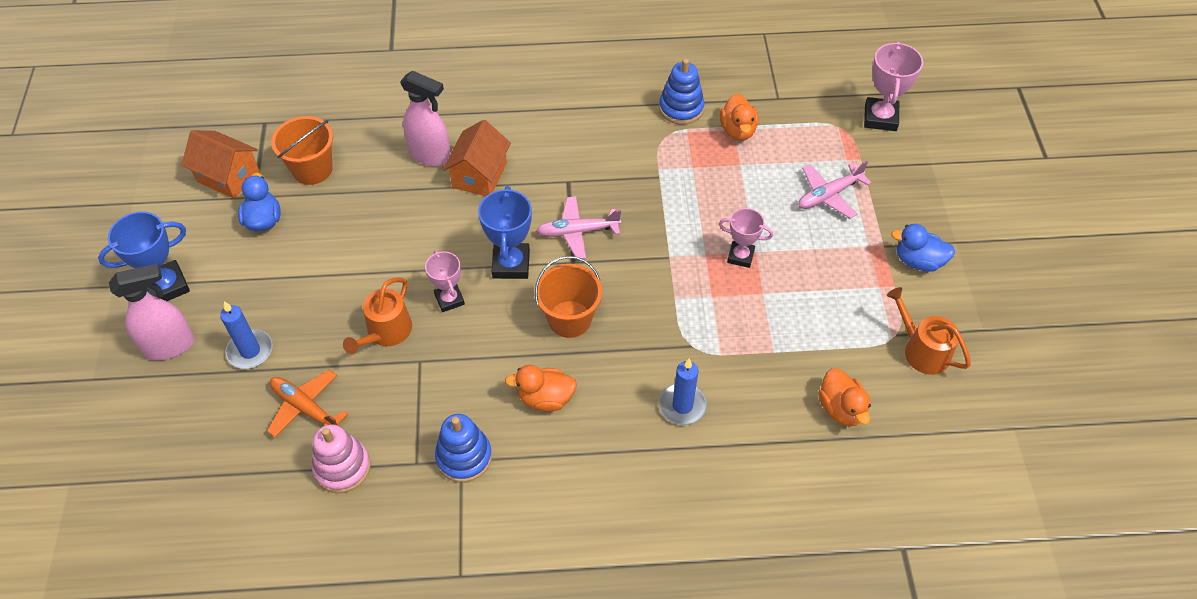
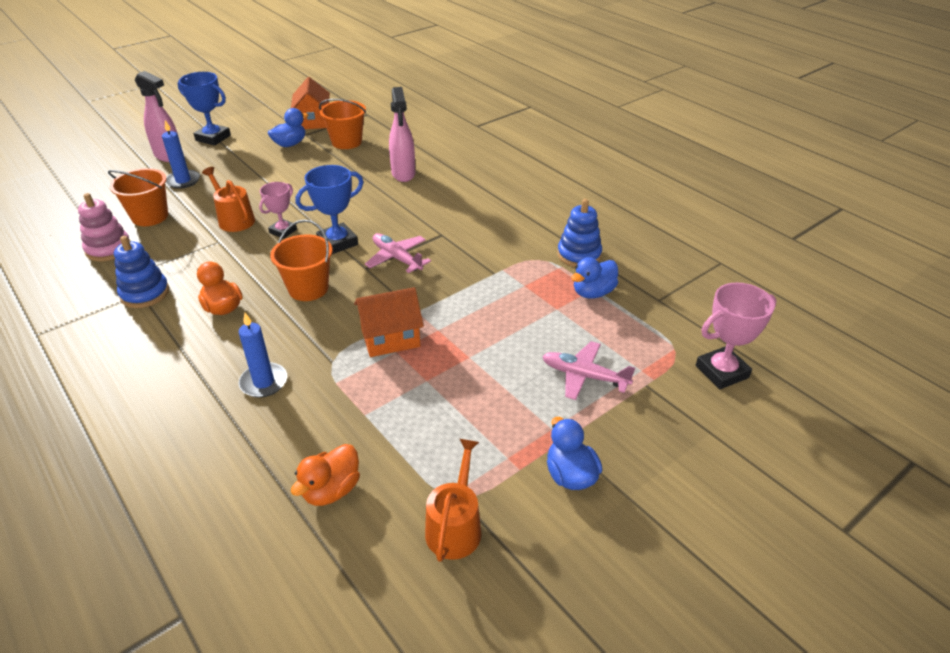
camera: 55 degrees right, 15 degrees down
(305, 408) = (150, 216): orange plane -> orange bucket
(386, 332) = (234, 219): orange watering can -> orange watering can turned 60 degrees clockwise
(479, 175) = (406, 198): orange house -> orange house (390, 338)
(737, 130) = (593, 292): orange duck -> blue duck
(740, 256) = (455, 350): pink trophy -> none

